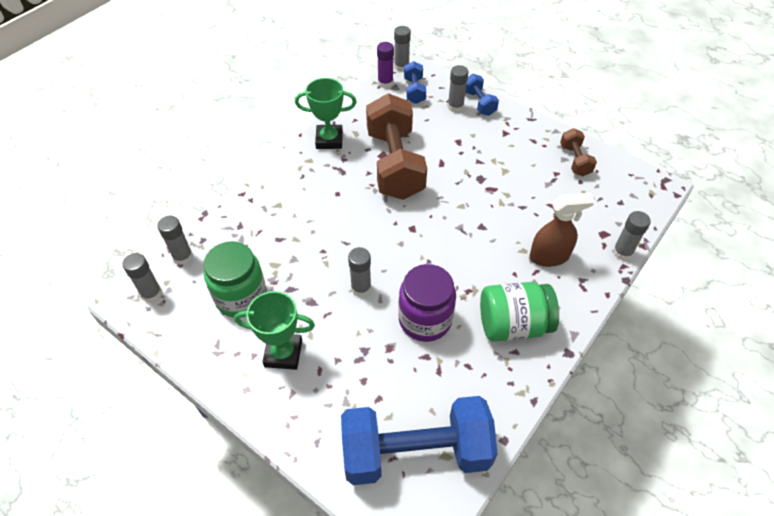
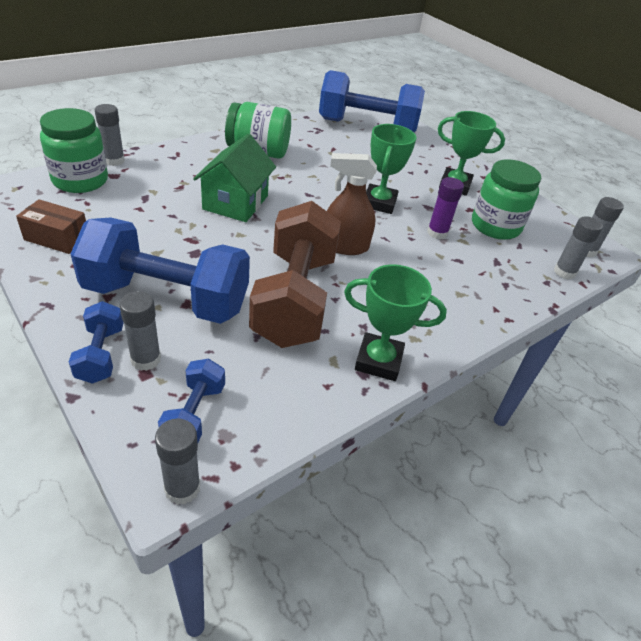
camera: 170 degrees left, 10 degrees down
(361, 288) = (379, 203): grey glue stick -> green trophy
(385, 83) = (239, 451): purple glue stick -> purple glue stick (437, 233)
(425, 320) = (330, 172): purple jar -> none
(472, 141) = (166, 298): none -> blue dumbbell
(486, 238) = (235, 202): none -> green house
(549, 256) = (186, 176): brown spray bottle -> brown spray bottle (345, 246)
(575, 160) = (57, 238): brown dumbbell -> brown box
(620, 217) = (80, 180): none -> green jar

